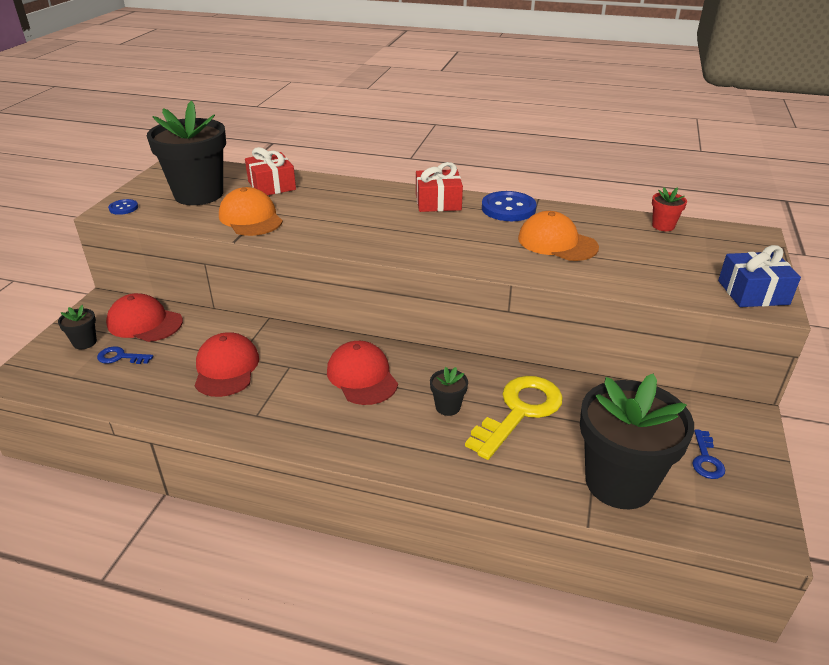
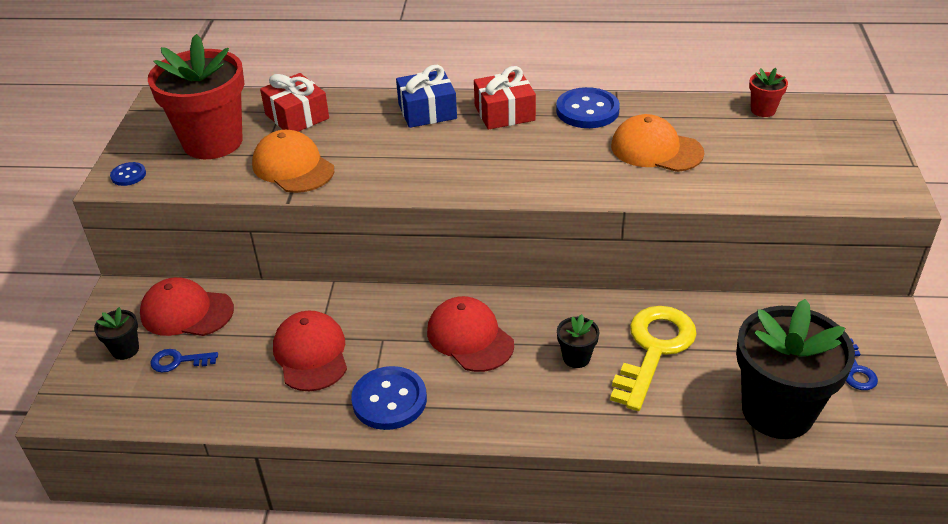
camera: 10 degrees left, 5 degrees up
(199, 194) = (213, 142): black flower pot -> red flower pot
(274, 414) = (389, 400): none -> blue button
(753, 292) = (876, 183): blue gift -> blue gift (427, 111)

